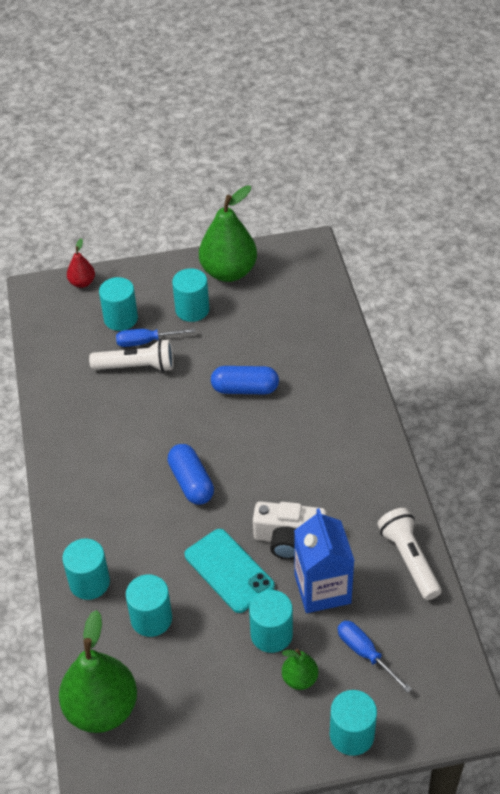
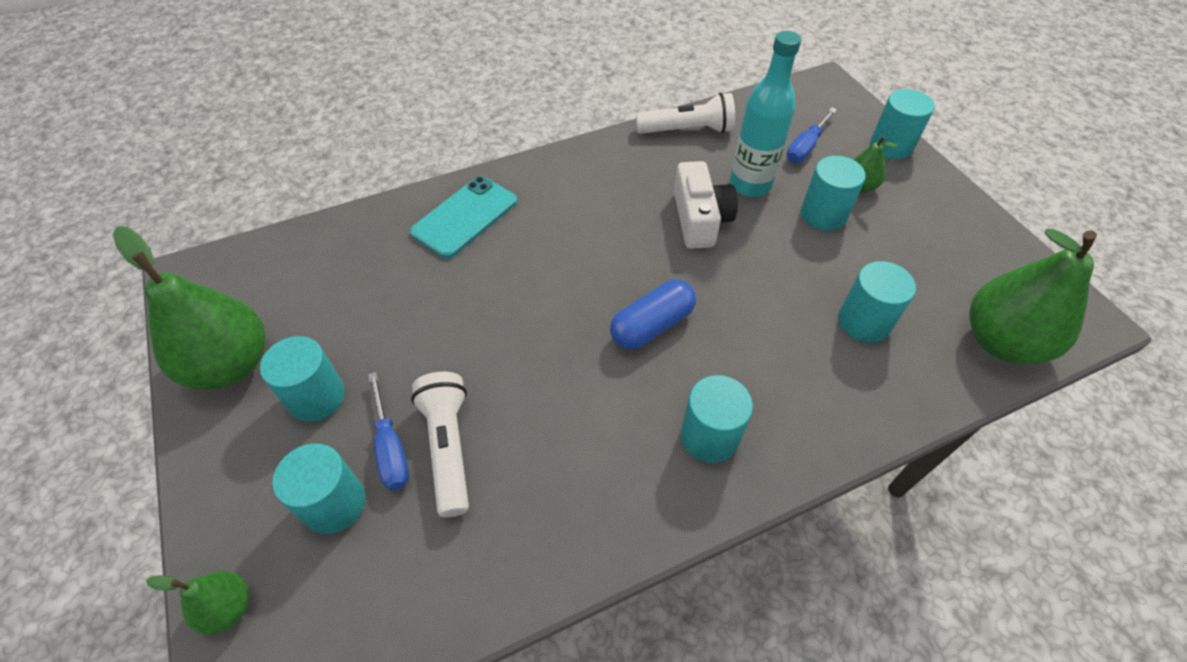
camera: 105 degrees left, 5 degrees up
(82, 283) = (228, 607): red pear -> green pear
(89, 582) = (851, 402): turquoise cylinder -> turquoise cylinder (709, 436)
(229, 570) = (764, 263): turquoise phone -> turquoise phone (465, 217)
(245, 389) = (478, 299): blue capsule -> none
(322, 589) = (750, 184): blue carton -> turquoise bottle
(409, 559) = (687, 130): white flashlight -> white flashlight turned 150 degrees counterclockwise

